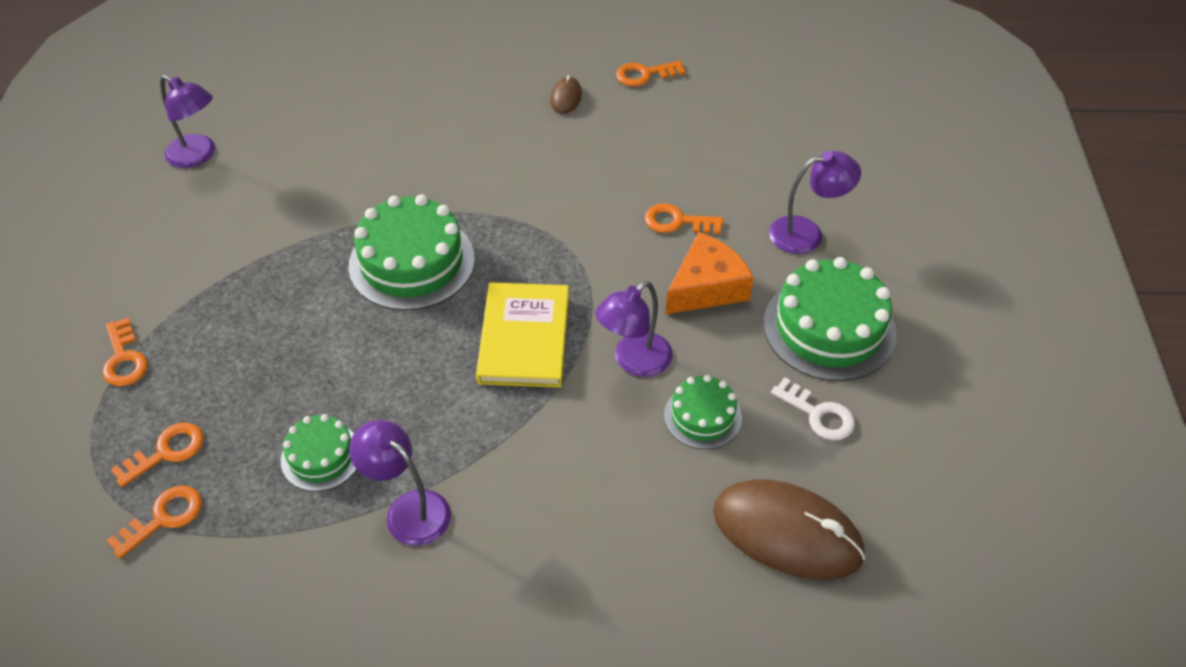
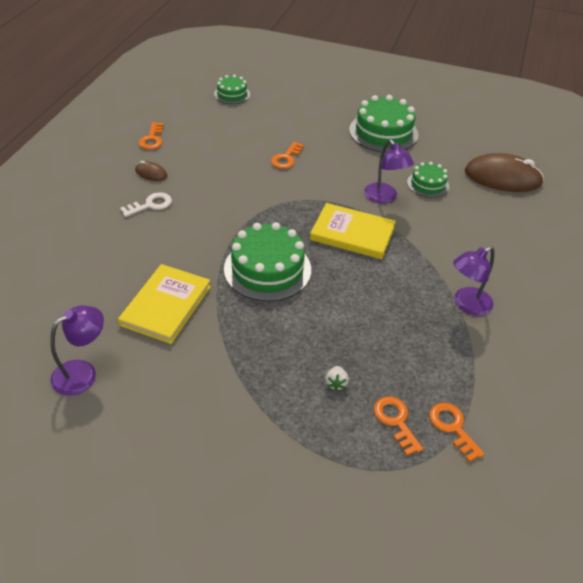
camera: 75 degrees left, 5 degrees down
(124, 359) = (297, 442): orange key -> none
(220, 378) = (336, 383): none -> white strawberry
(316, 188) = (166, 306): none -> yellow book
(321, 456) = (419, 338): green cake -> green cake (232, 94)
(707, 287) = (340, 161): orange cheese -> none
(787, 532) = (502, 177): brown mouse -> brown mouse turned 60 degrees clockwise
(807, 233) = (316, 121): purple lamp -> none
(818, 414) = (436, 150): white key -> white key (150, 205)

